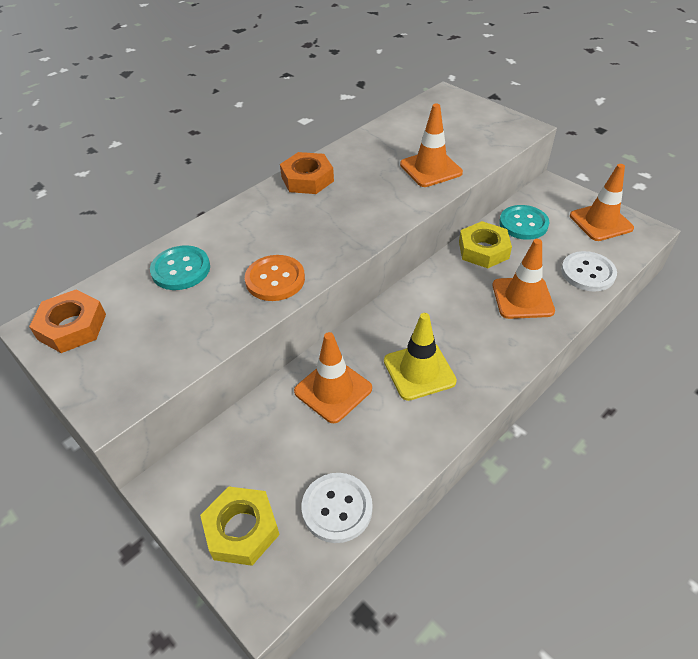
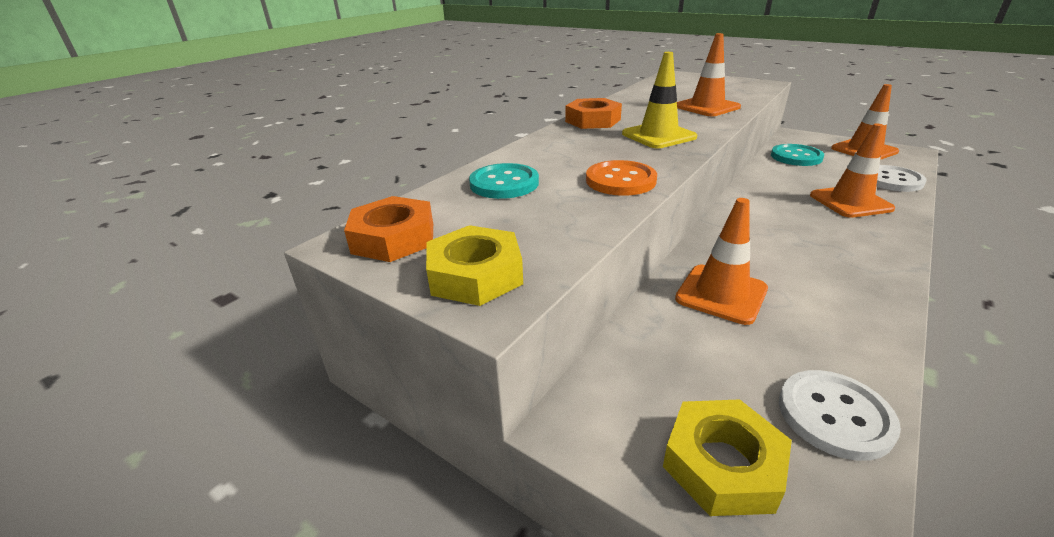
camera: 10 degrees left, 15 degrees down
(419, 371) = (804, 266): yellow traffic cone -> yellow traffic cone (658, 136)
(483, 250) = (777, 175): yellow nut -> yellow nut (475, 275)

